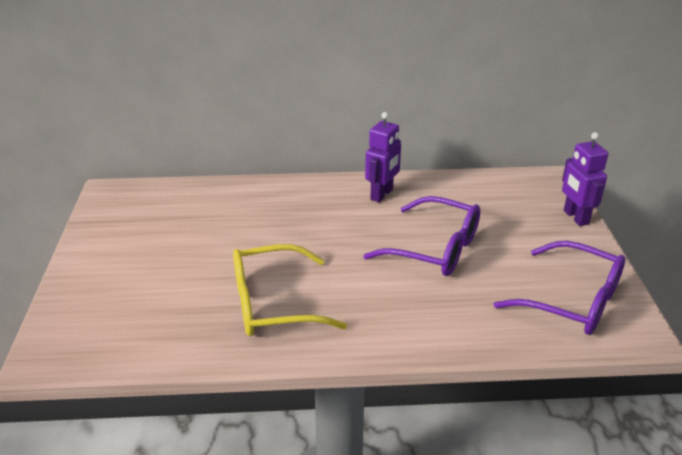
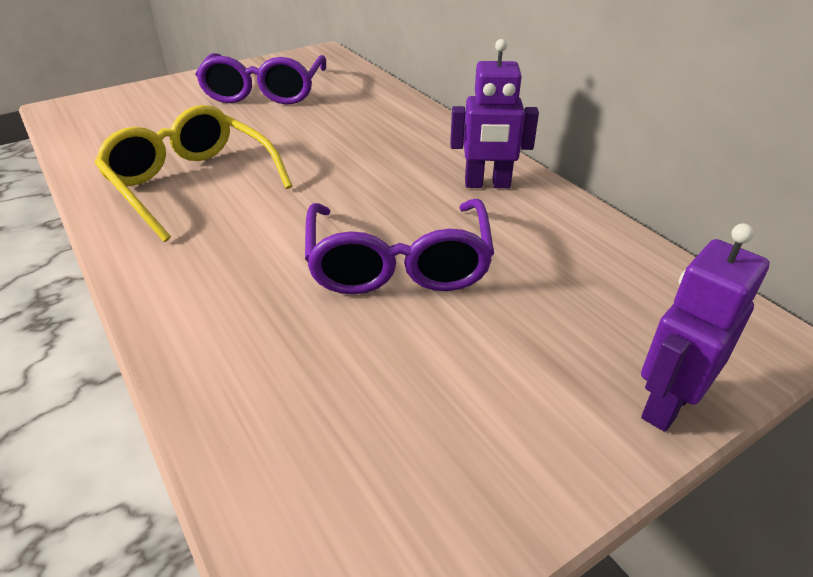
camera: 60 degrees right, 5 degrees up
(572, 301) = (372, 467): purple glasses -> purple glasses (264, 92)

